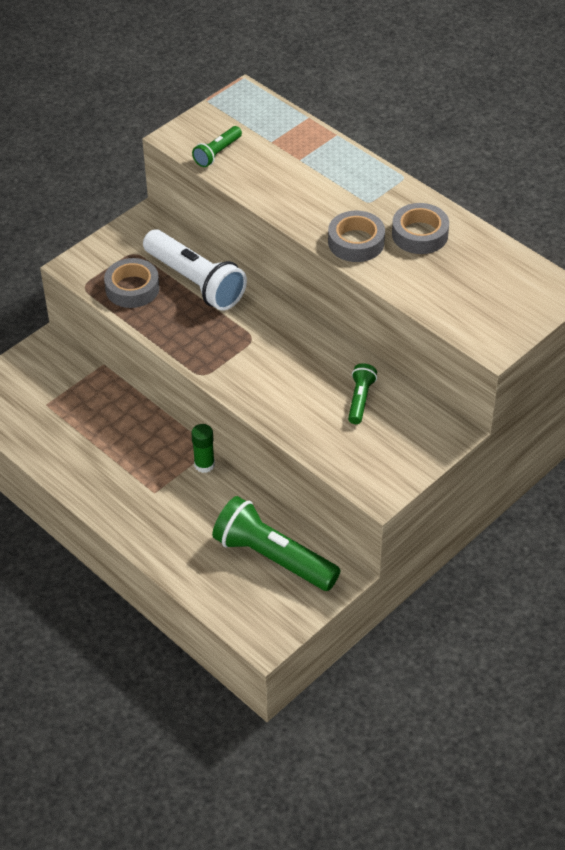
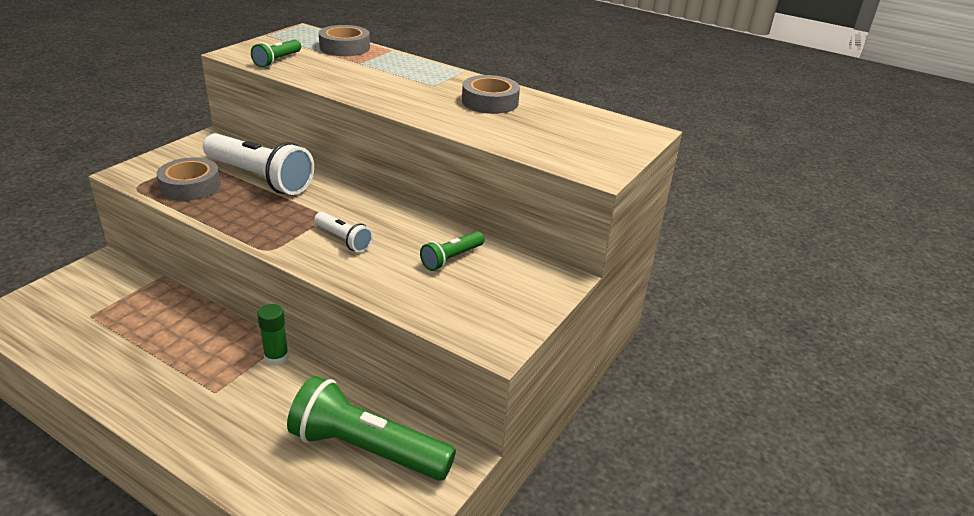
camera: 15 degrees left, 15 degrees down
(267, 369) = (343, 240): none -> white flashlight
(356, 242) = (427, 108): grey tape -> grey tape (345, 47)
(360, 399) = (451, 258): green flashlight -> green flashlight turned 135 degrees counterclockwise

